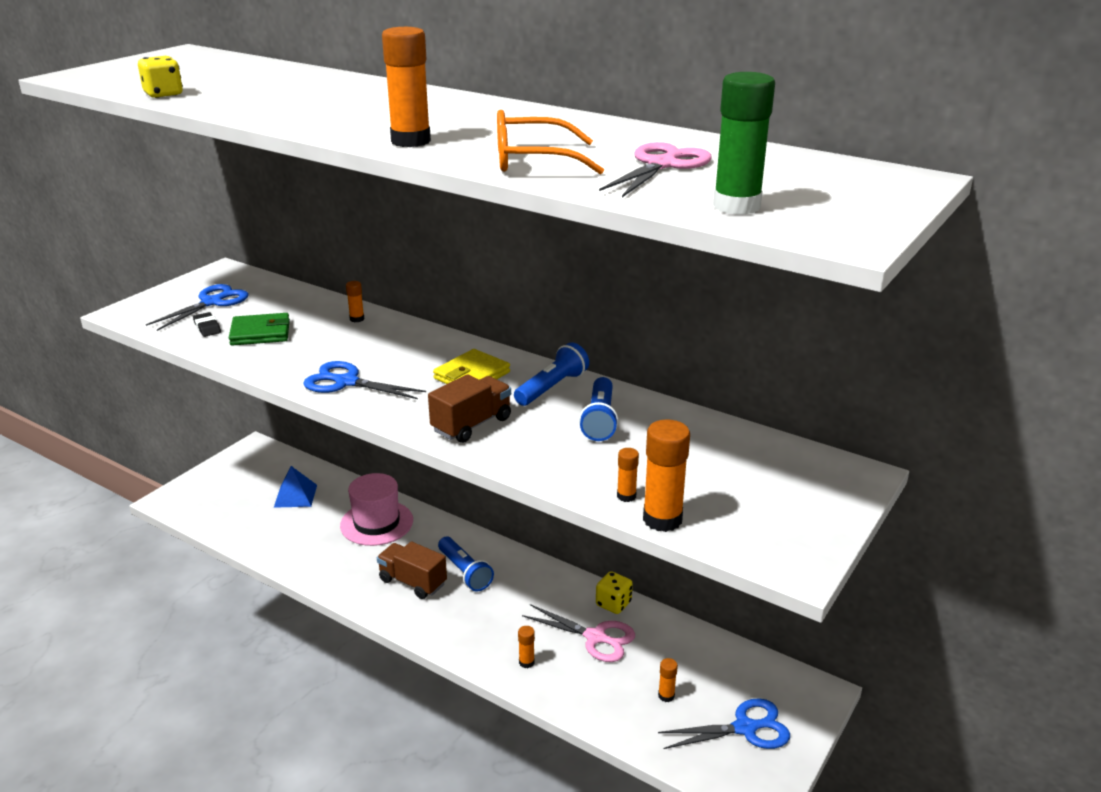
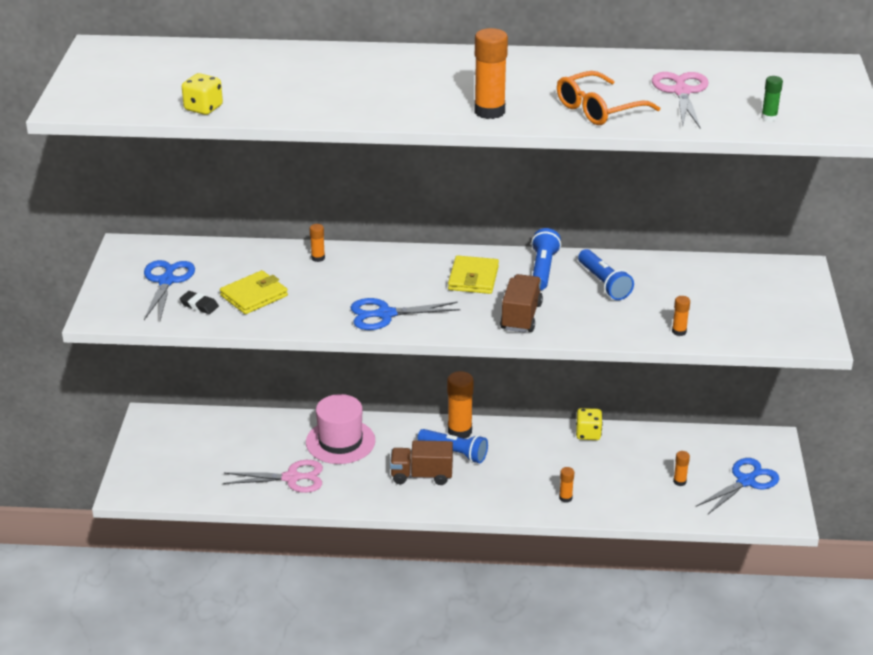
camera: 30 degrees left, 5 degrees up
(260, 333) = (254, 296): green wallet -> yellow wallet
(295, 496) = (242, 445): blue pyramid -> none
(596, 637) = (597, 462): pink scissors -> pink scissors (292, 478)
(662, 519) = (716, 339): orange glue stick -> orange glue stick (459, 431)
(736, 206) = (769, 118): green glue stick -> green glue stick, size x0.51

